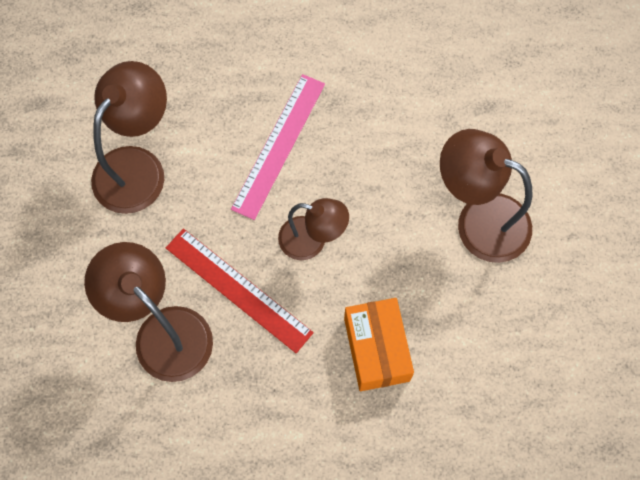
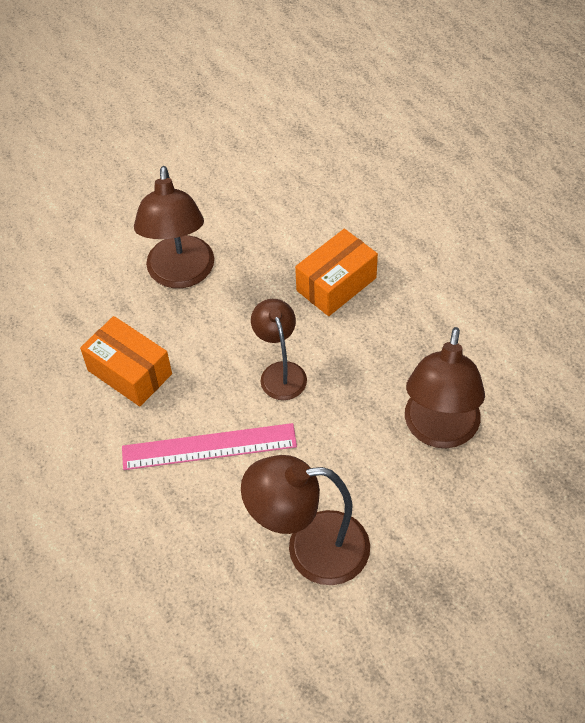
camera: 120 degrees left, 15 degrees down
(238, 290) = (362, 399): red ruler -> none
(395, 124) = (129, 372): none -> orange box

